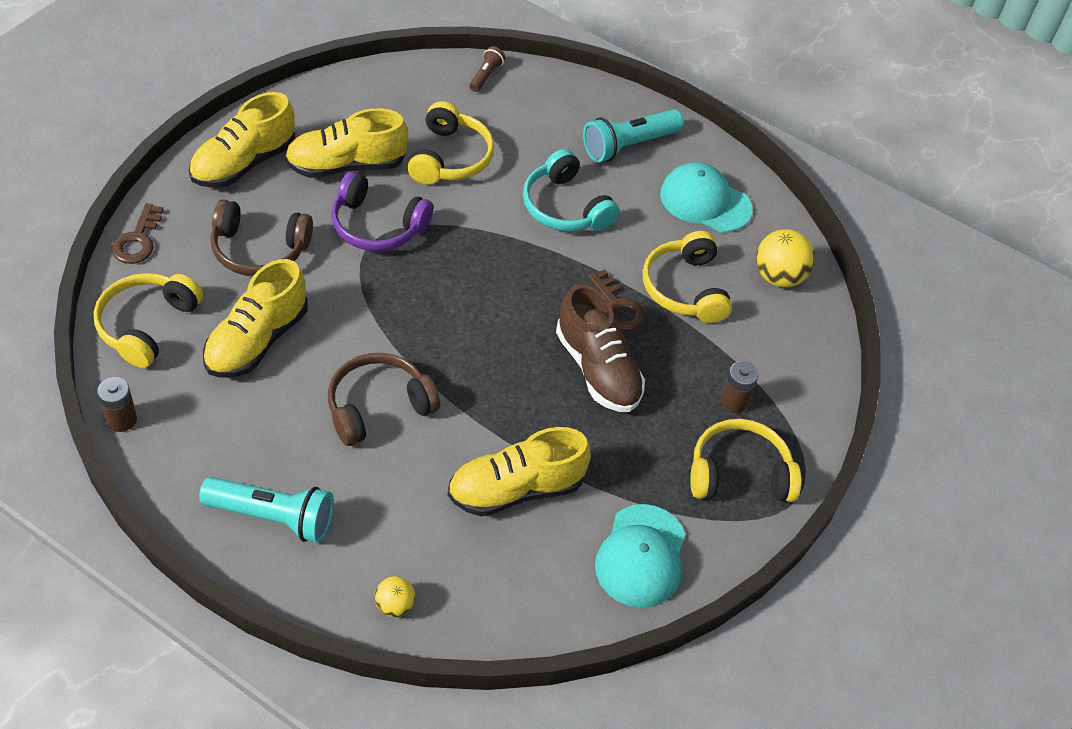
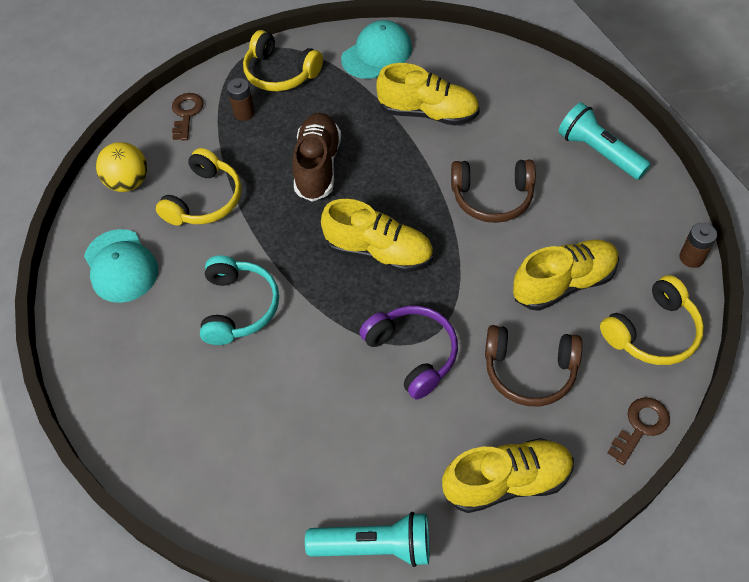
camera: 140 degrees left, 5 degrees up
(259, 249) = (529, 370): brown headphones -> brown headphones turned 150 degrees clockwise
(346, 165) = (406, 436): yellow shoe -> yellow shoe (379, 252)
(395, 605) = (541, 79): yellow ball -> none
(449, 158) = (303, 404): yellow headphones -> none
(486, 76) = (198, 499): brown flashlight -> none
(617, 306) = (267, 205): brown key -> brown key (186, 113)
(628, 146) = (133, 349): turquoise flashlight -> turquoise flashlight (375, 546)

